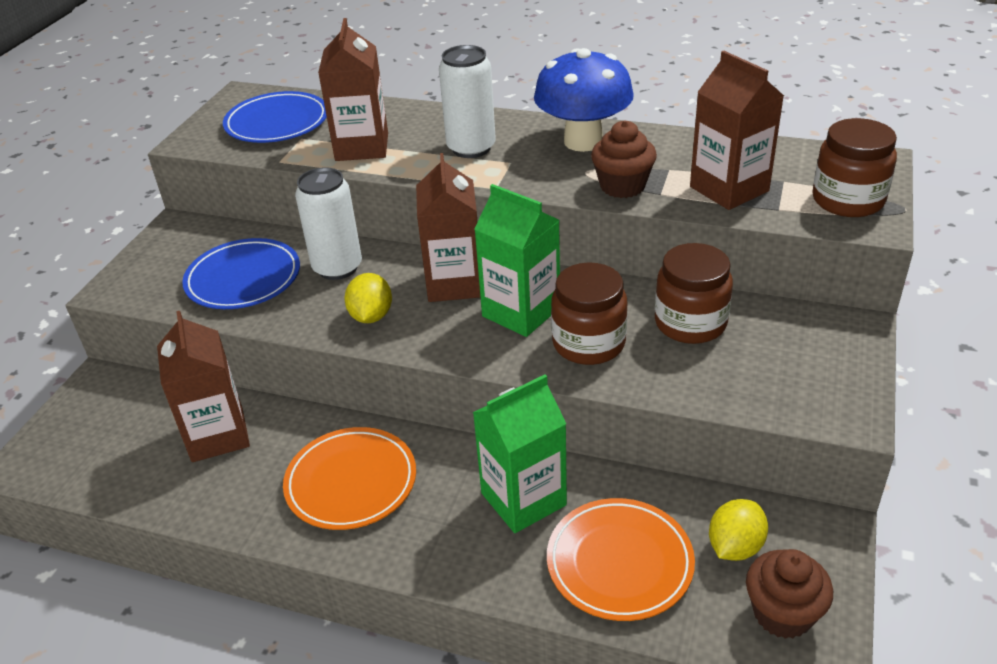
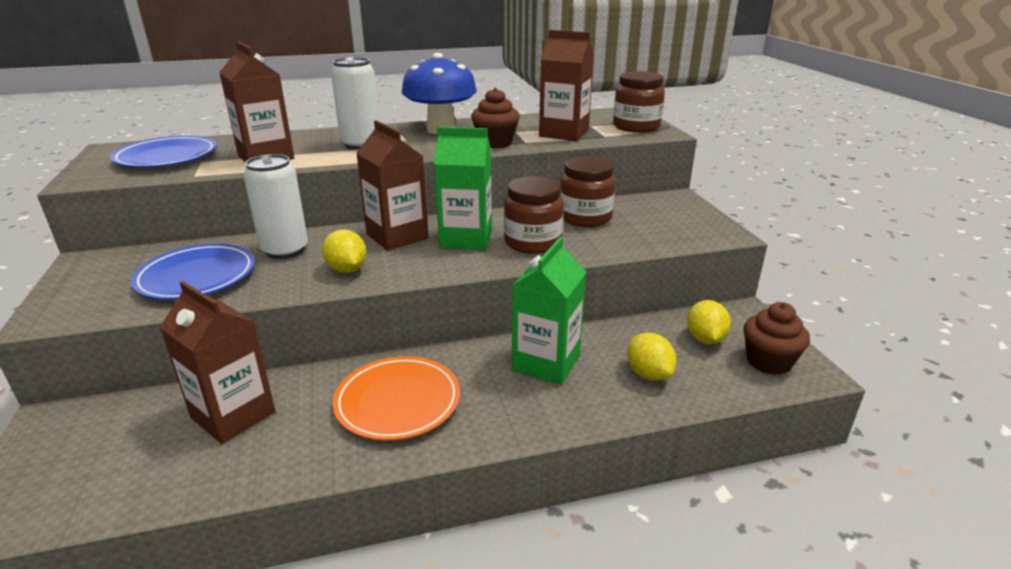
camera: 35 degrees left, 10 degrees down
(619, 563) = (648, 374): orange plate -> yellow lemon

